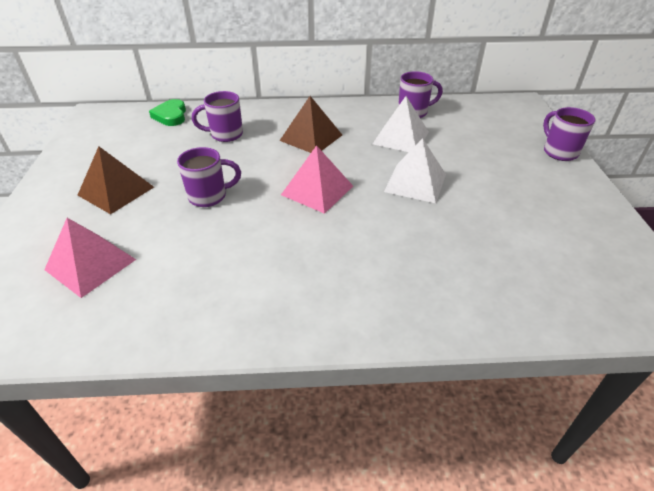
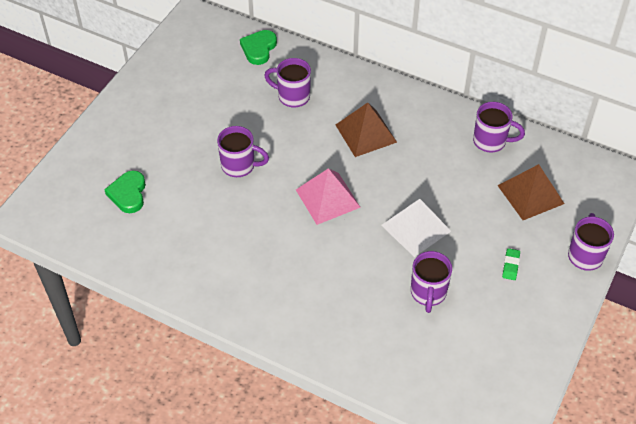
camera: 30 degrees right, 10 degrees up
(90, 264) = (128, 194): pink pyramid -> green heart
(116, 191) = (173, 127): brown pyramid -> brown pyramid (530, 194)
(400, 137) = (448, 169): white pyramid -> none
(477, 225) = (428, 293): none -> purple mug
(517, 179) = (510, 266): none -> green eraser

